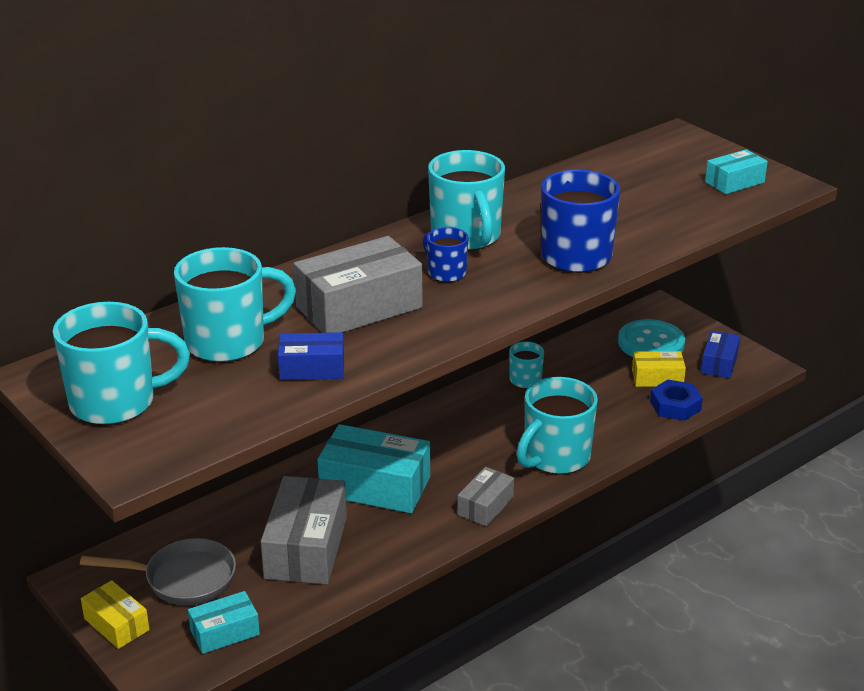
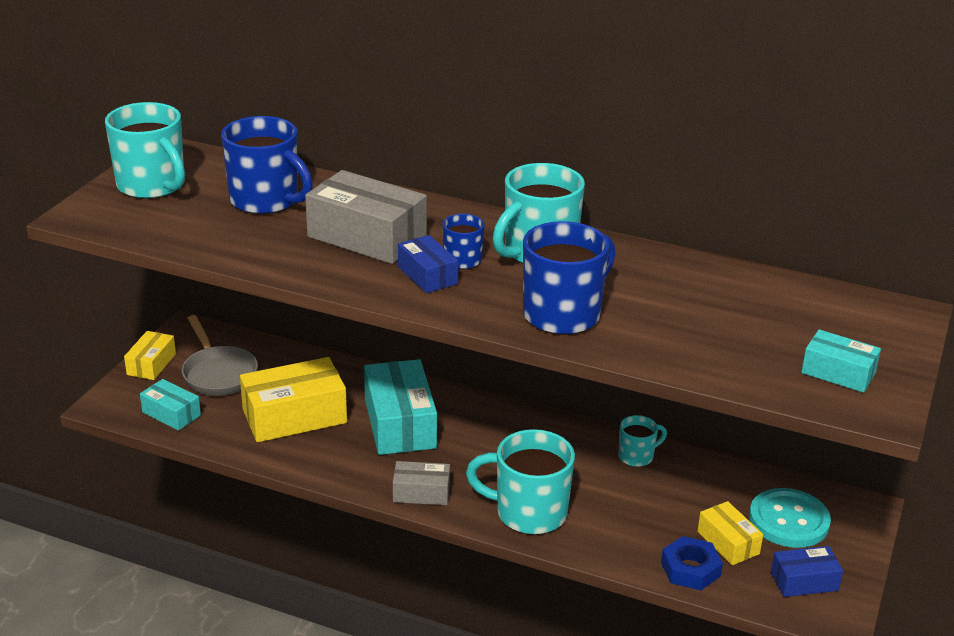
camera: 60 degrees right, 0 degrees up
(228, 342) = (266, 201): turquoise mug -> blue mug
(306, 547) = (294, 416): grey box -> yellow box
(312, 368) = (256, 244): blue box -> blue box (427, 275)

